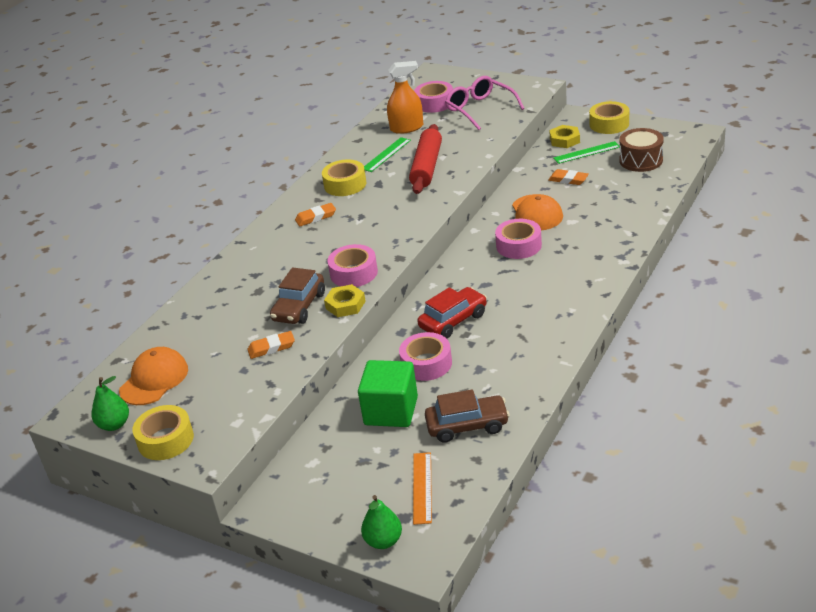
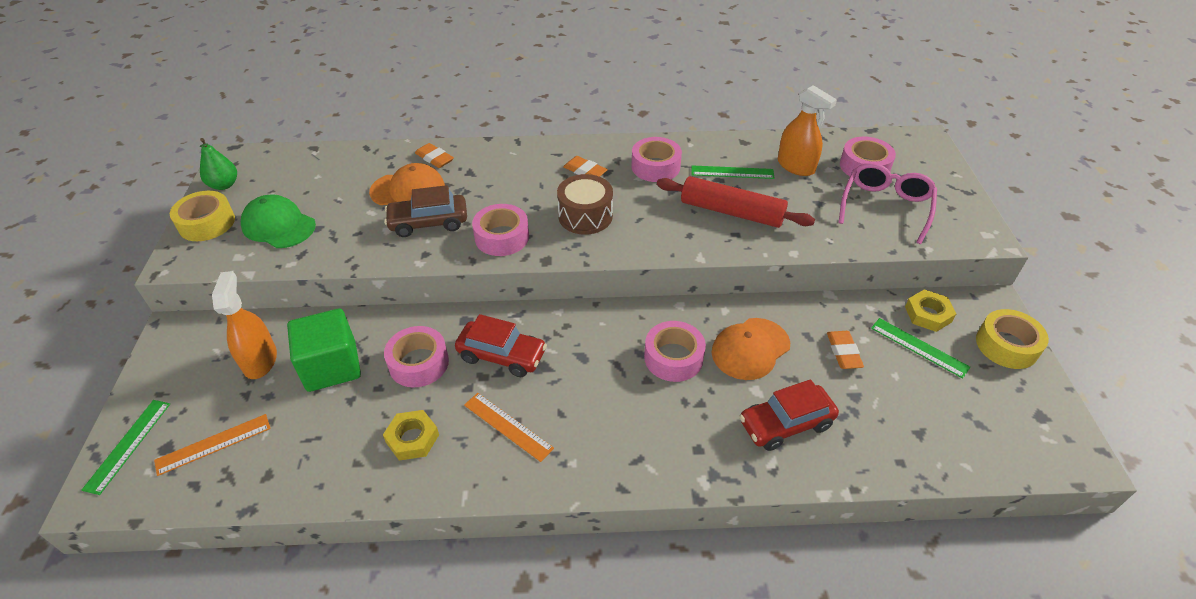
camera: 55 degrees right, 10 degrees up
(154, 379) = (291, 180): orange cap -> orange cap (408, 190)
(216, 393) = (278, 225): none -> green cap
(271, 348) = (357, 231): orange eraser -> orange eraser (434, 158)
(345, 184) = (655, 167): yellow tape -> pink tape
(345, 305) = (444, 254): yellow nut -> yellow nut (412, 438)
(349, 452) = (260, 360): none -> orange spray bottle
(383, 541) = (128, 445): green pear -> green ruler
(427, 167) = (731, 212): red rolling pin -> red rolling pin turned 45 degrees clockwise
(467, 426) = (322, 443): brown car -> none
(520, 331) = (508, 426): none -> orange ruler
(605, 218) = (786, 424): none -> red car
(641, 160) = (951, 414): brown drum -> brown drum (585, 216)

